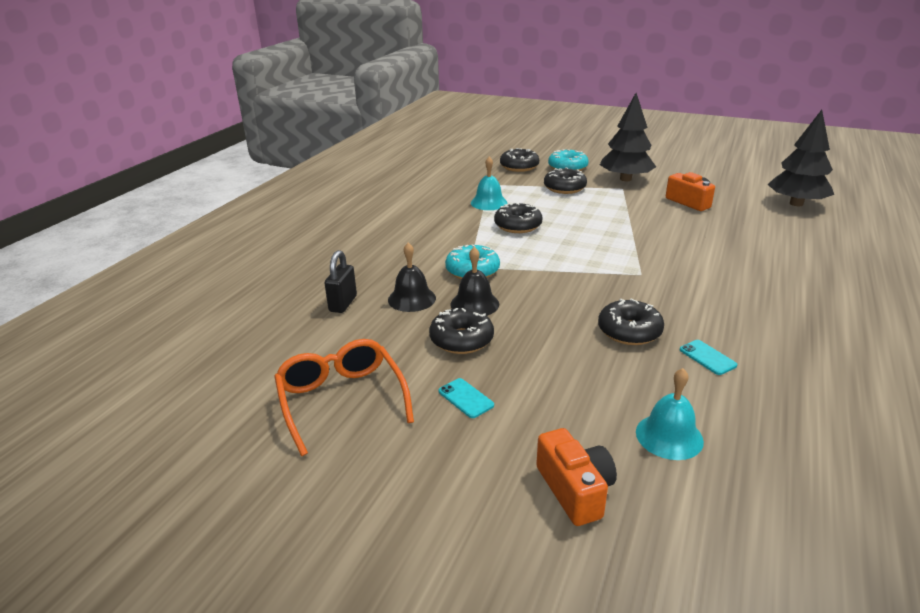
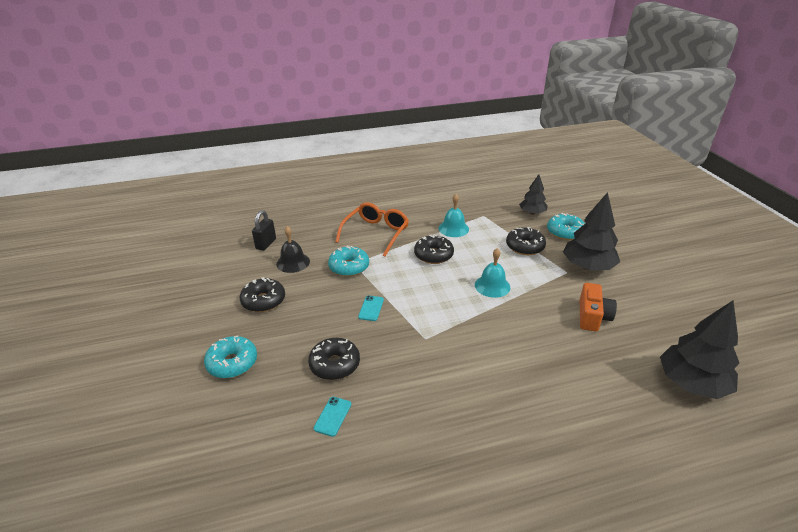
camera: 50 degrees right, 5 degrees up
(341, 400) = (175, 291): orange glasses -> orange glasses (376, 233)
(343, 304) = (266, 244): black padlock -> black padlock turned 45 degrees counterclockwise
(465, 398) = (205, 330): turquoise phone -> turquoise phone (371, 308)
(474, 304) = (309, 286): black bell -> none
(519, 167) = (532, 213): black donut -> black tree
(556, 395) = (232, 363): none -> turquoise donut
(575, 490) = (145, 409): orange camera -> none
(669, 436) = (221, 430): turquoise bell -> turquoise bell (492, 286)

